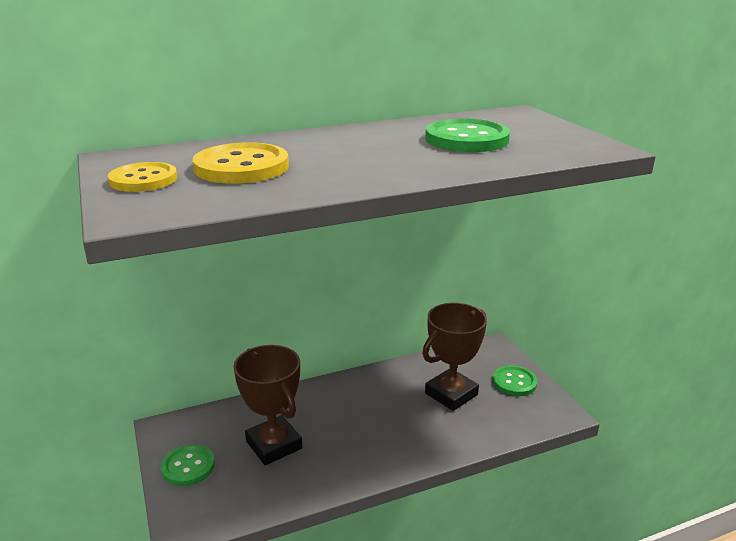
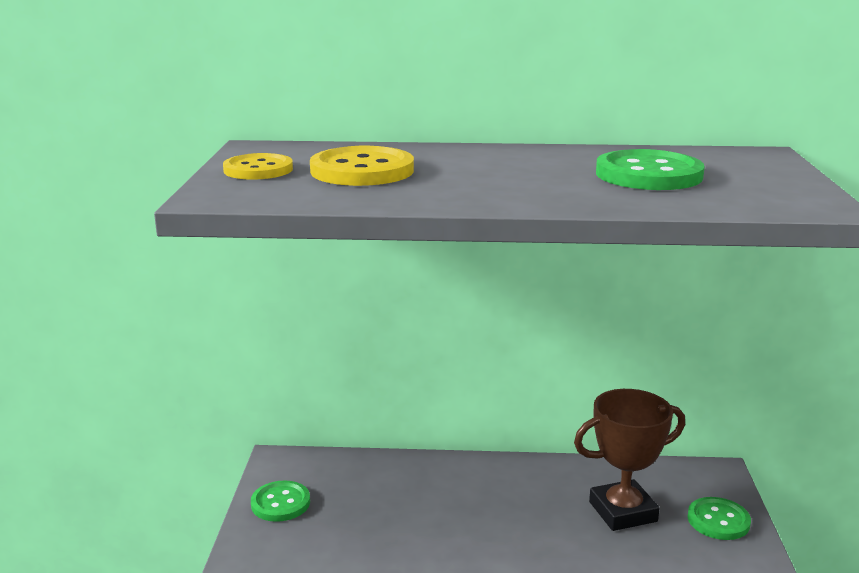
camera: 25 degrees right, 5 degrees down
(274, 445) = (379, 507): brown trophy -> none

